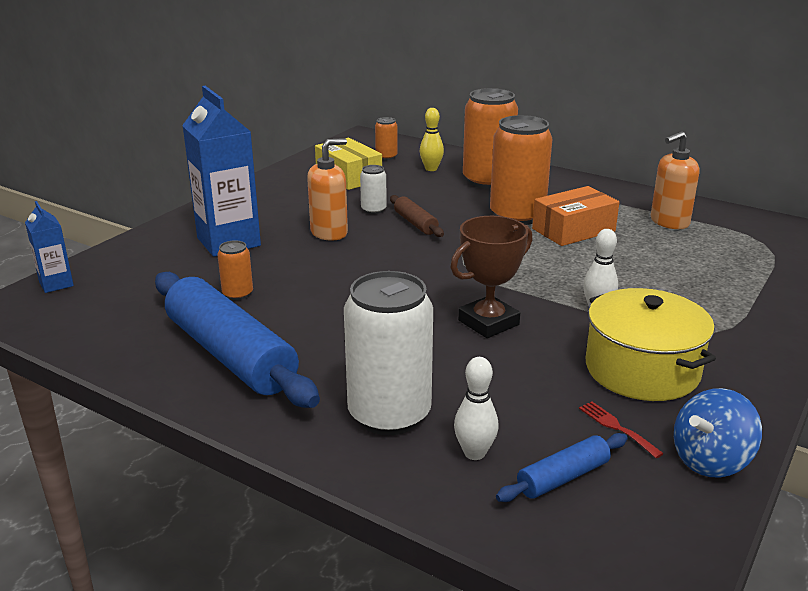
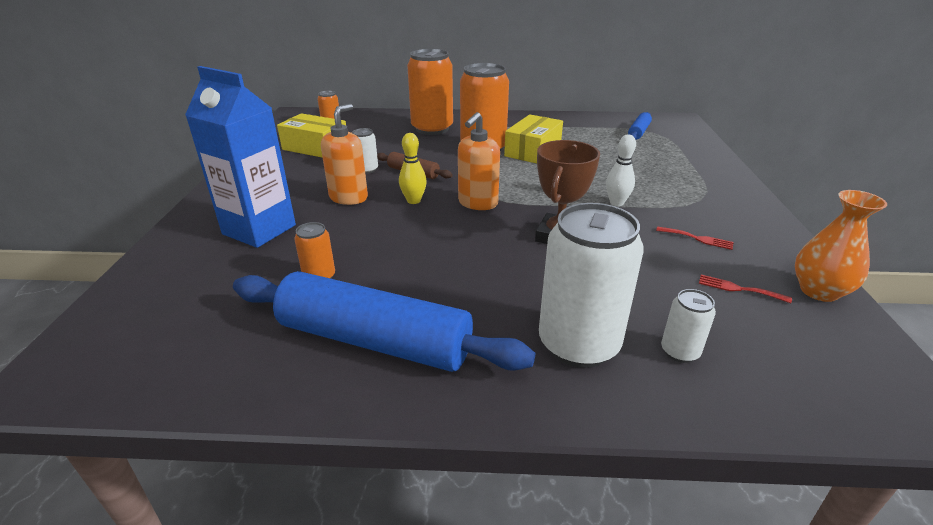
camera: 30 degrees left, 5 degrees up
(56, 284) = (91, 330): blue carton -> none
(431, 169) = (378, 128): yellow bowling pin -> yellow bowling pin (413, 201)
(474, 453) = (679, 352): white bowling pin -> white can
(563, 477) = (759, 345): blue rolling pin -> blue rolling pin (638, 132)
(573, 230) = (533, 150): orange box -> yellow box
(642, 369) = (698, 238): yellow pot -> red fork
(669, 222) = (585, 131): orange soap dispenser -> orange soap dispenser (477, 203)
(710, 460) = (819, 291): blue spinning top -> orange vase

